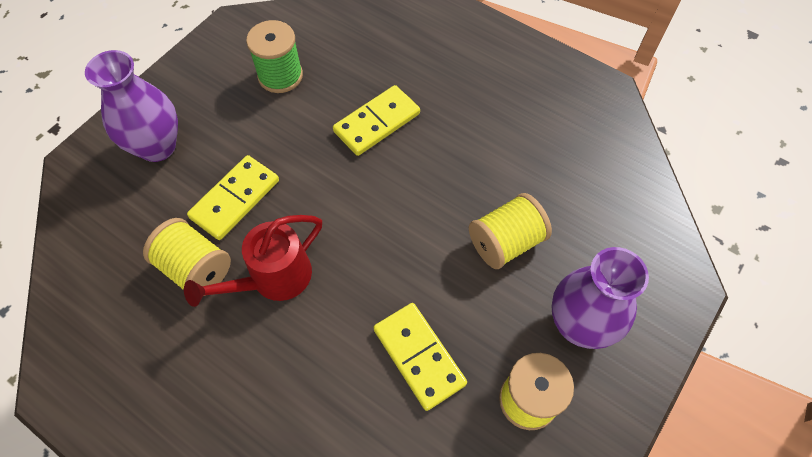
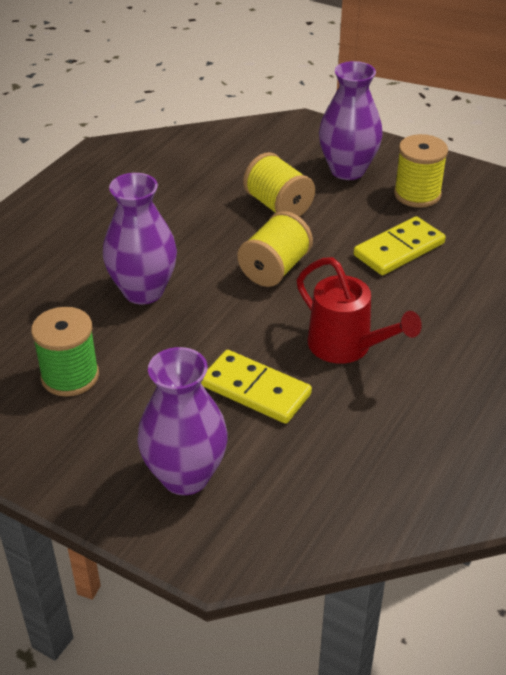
camera: 95 degrees left, 20 degrees down
(195, 268) = (348, 408): yellow spool -> yellow spool (275, 269)
(376, 122) = (143, 291): yellow domino -> purple vase

